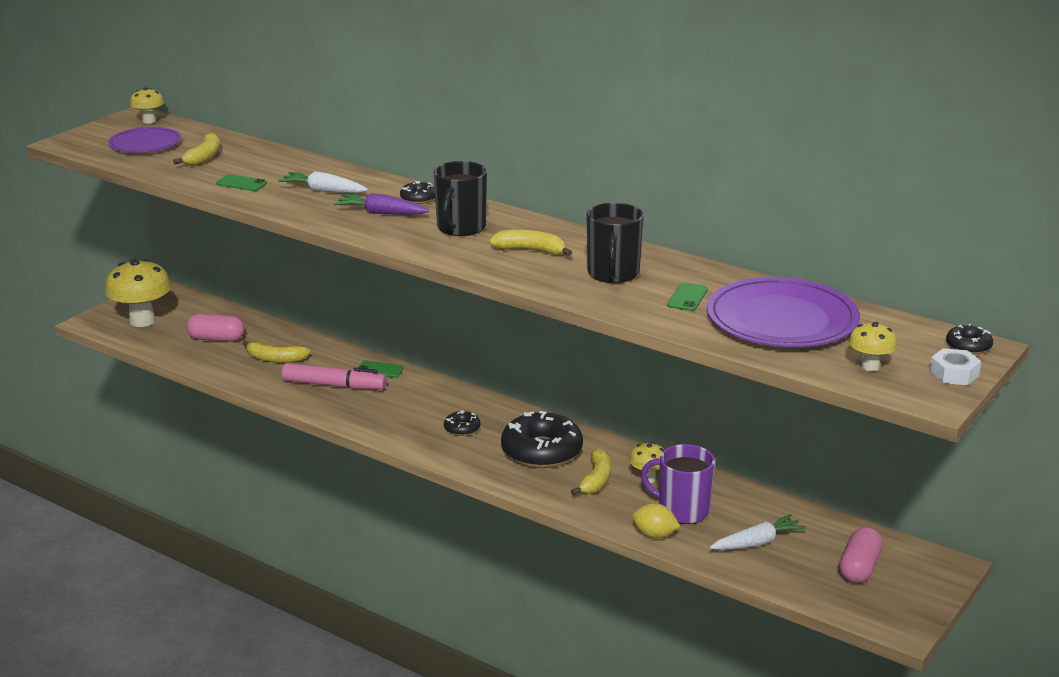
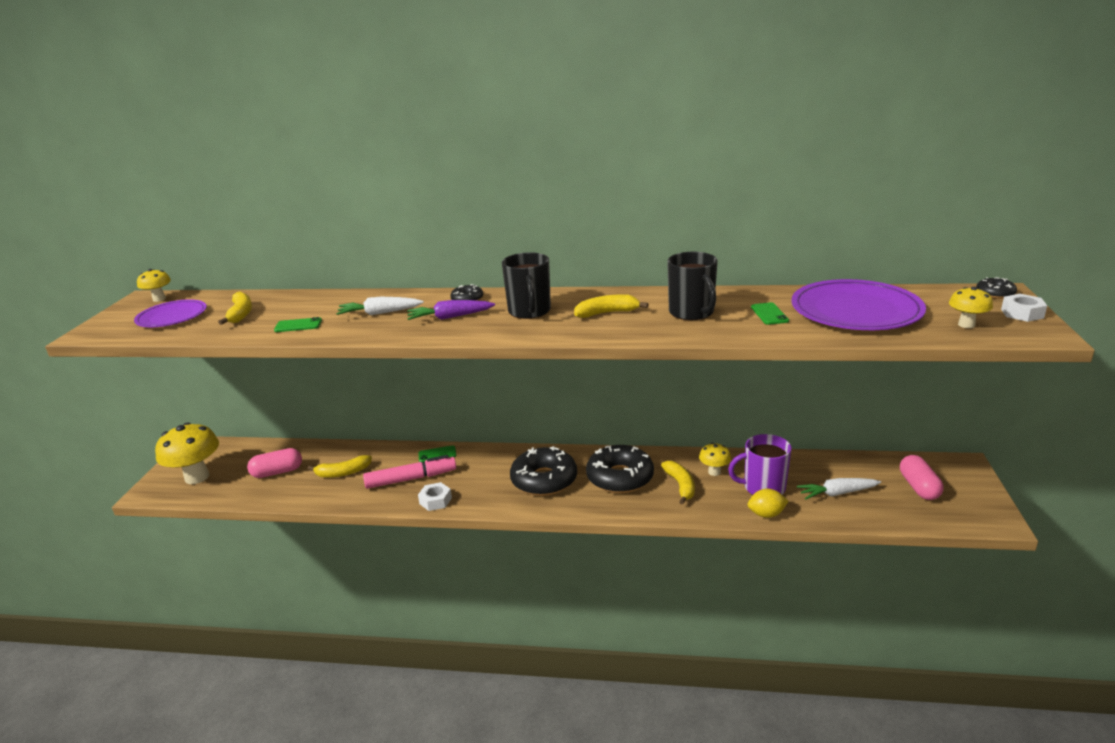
camera: 25 degrees left, 0 degrees up
(339, 413) = (435, 501): none -> white nut
(462, 428) = (544, 480): black donut -> black donut, size x2.17
(757, 542) = (837, 493): white carrot -> white carrot turned 135 degrees counterclockwise

